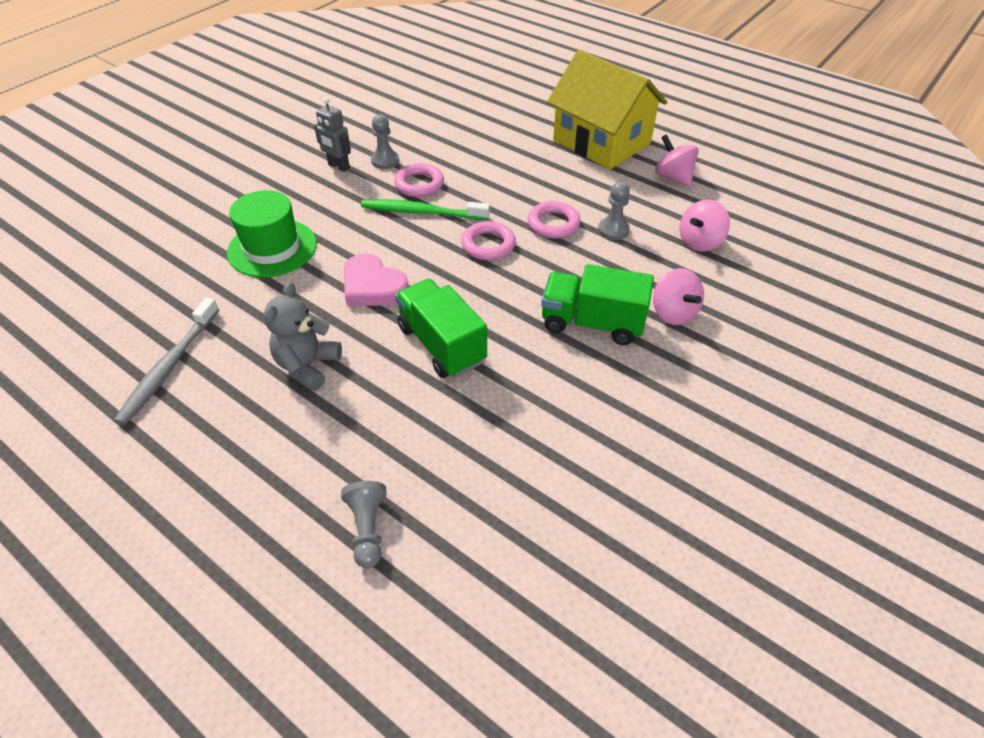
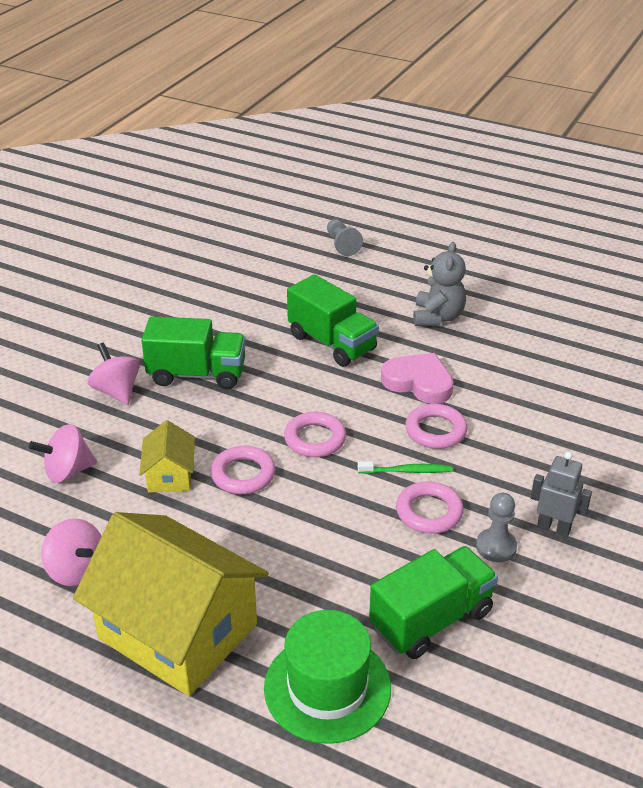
camera: 170 degrees right, 10 degrees down
(169, 367) = (548, 305): grey toothbrush -> none
(272, 248) = (548, 408): green hat -> green hat (327, 687)
(382, 240) = (435, 431): none -> pink ring
(422, 212) = (407, 471): green toothbrush -> green toothbrush, size x0.59
(447, 132) = (431, 619): none -> green truck
(613, 230) = (170, 475): grey pawn -> yellow house
(699, 242) = (68, 471): pink spinning top -> pink spinning top turned 150 degrees counterclockwise

